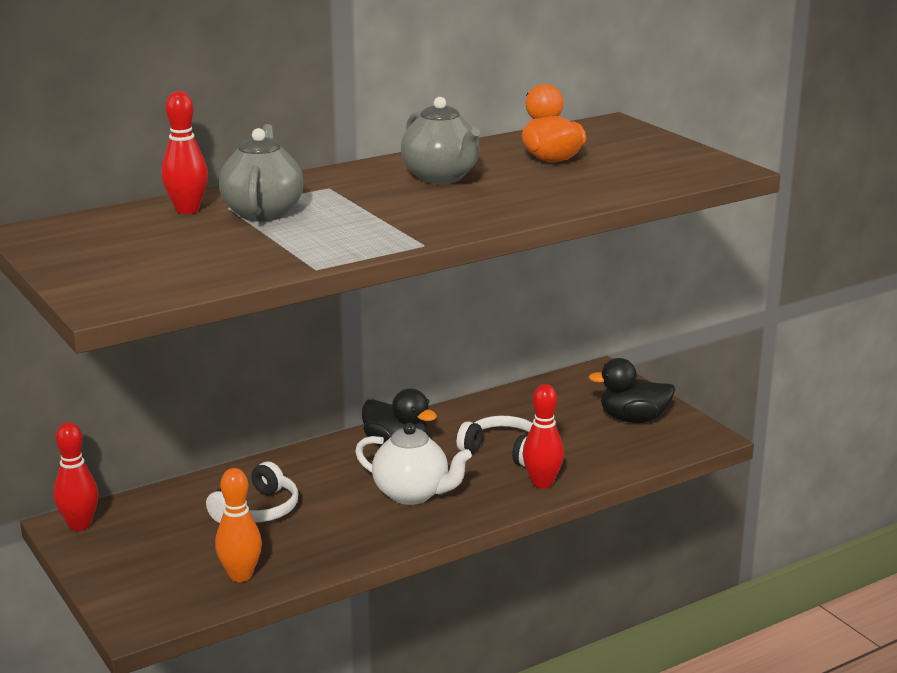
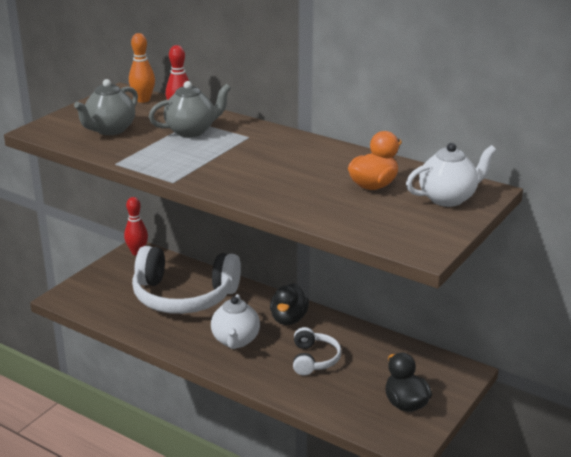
camera: 65 degrees right, 5 degrees up
(240, 575) = (117, 312): orange bowling pin -> orange bowling pin (143, 100)
(258, 510) = (183, 296): white headphones -> white headphones, size x2.07
(441, 177) = (298, 161): grey teapot -> grey teapot (110, 130)
(542, 483) = (284, 386): red bowling pin -> none
(616, 138) = (448, 198): none -> white teapot

